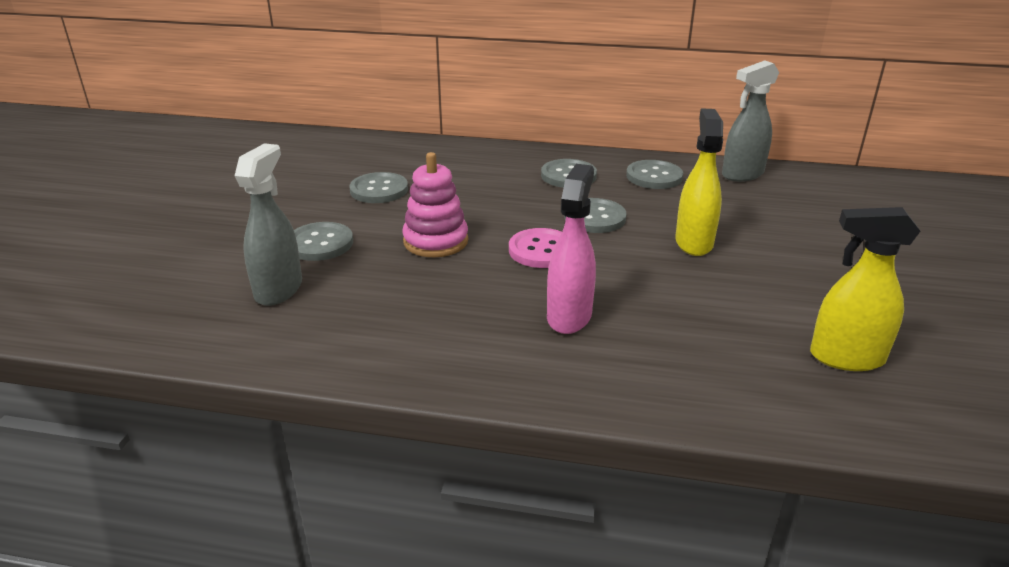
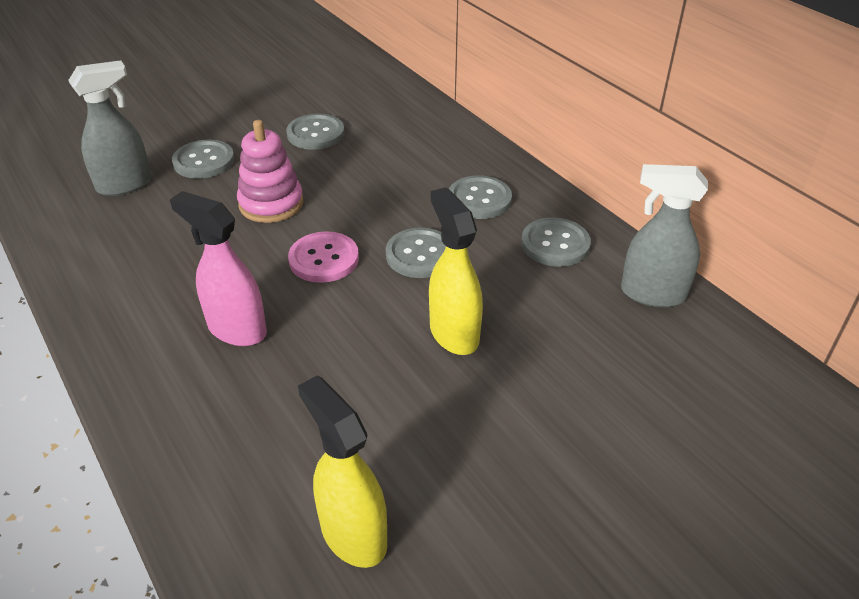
camera: 45 degrees right, 10 degrees up
(569, 316) = (236, 329): pink spray bottle -> pink spray bottle turned 120 degrees counterclockwise
(693, 242) = (453, 333): yellow spray bottle -> yellow spray bottle turned 75 degrees counterclockwise

